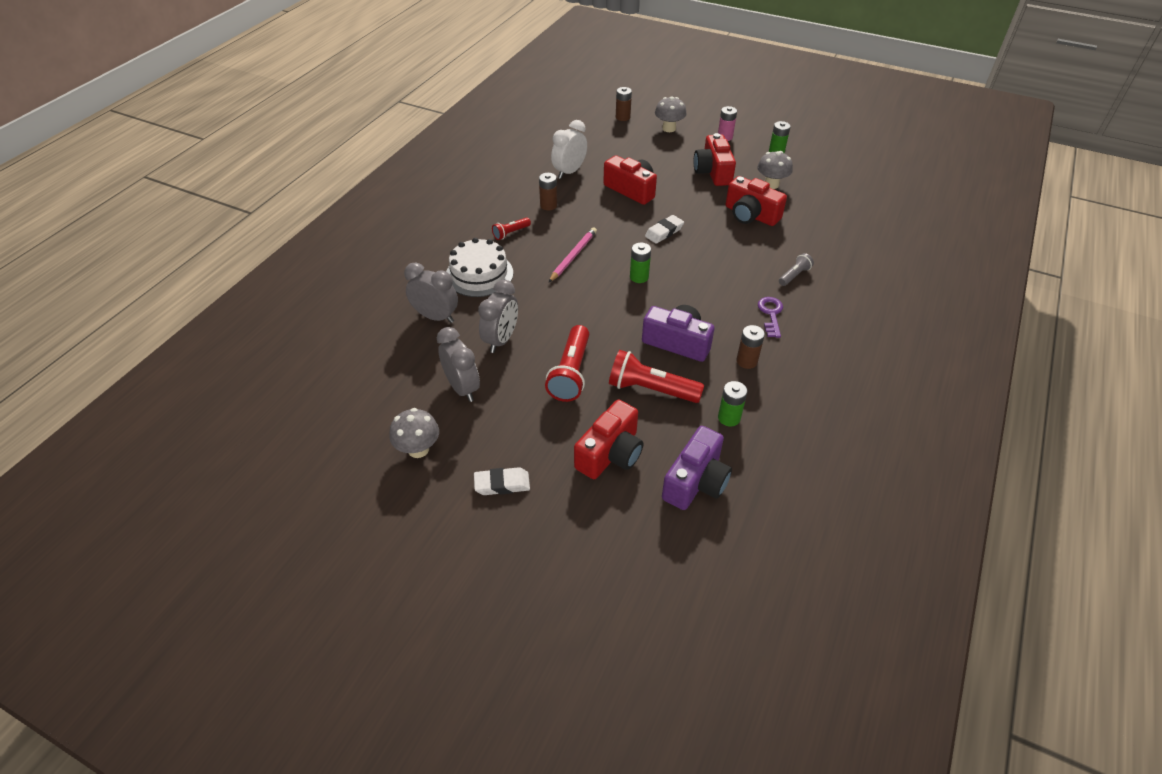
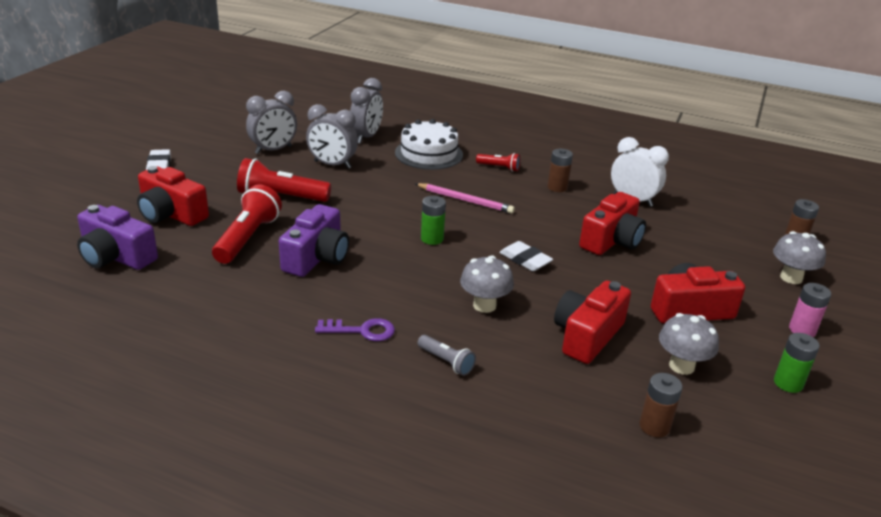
camera: 85 degrees right, 15 degrees down
(418, 449) = (210, 136): grey mushroom -> grey mushroom (484, 305)
(511, 233) = (499, 167): red flashlight -> red flashlight turned 150 degrees clockwise
(729, 418) = (192, 282): green battery -> none
(746, 361) = (278, 303): brown battery -> brown battery (654, 426)

